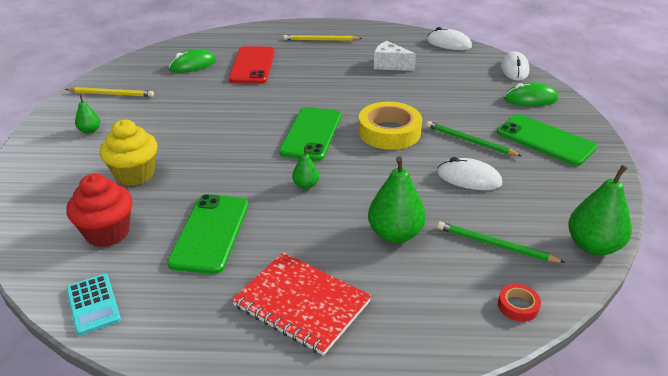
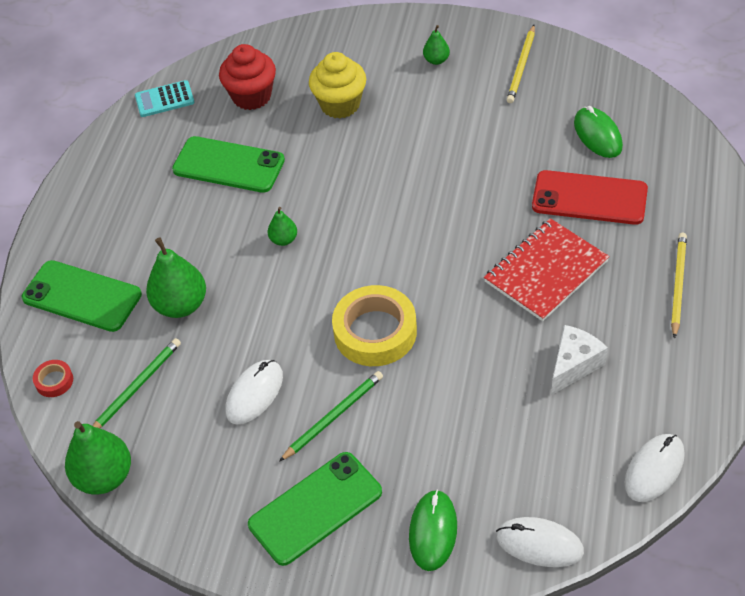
camera: 105 degrees right, 15 degrees up
(301, 304) = (116, 226): red notebook -> red notebook (546, 271)
(311, 134) = (387, 252): green phone -> green phone (82, 296)

